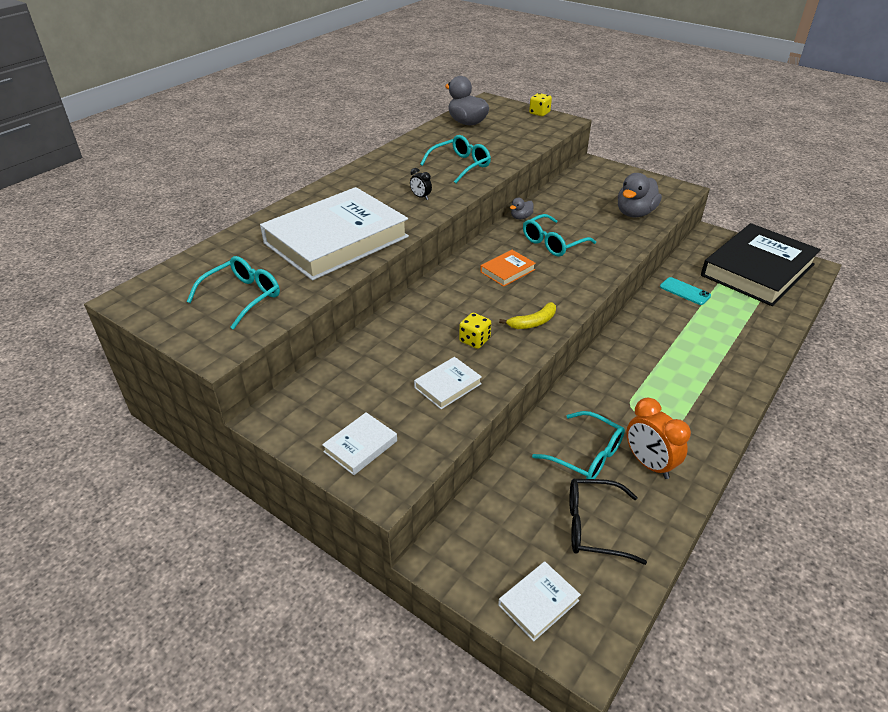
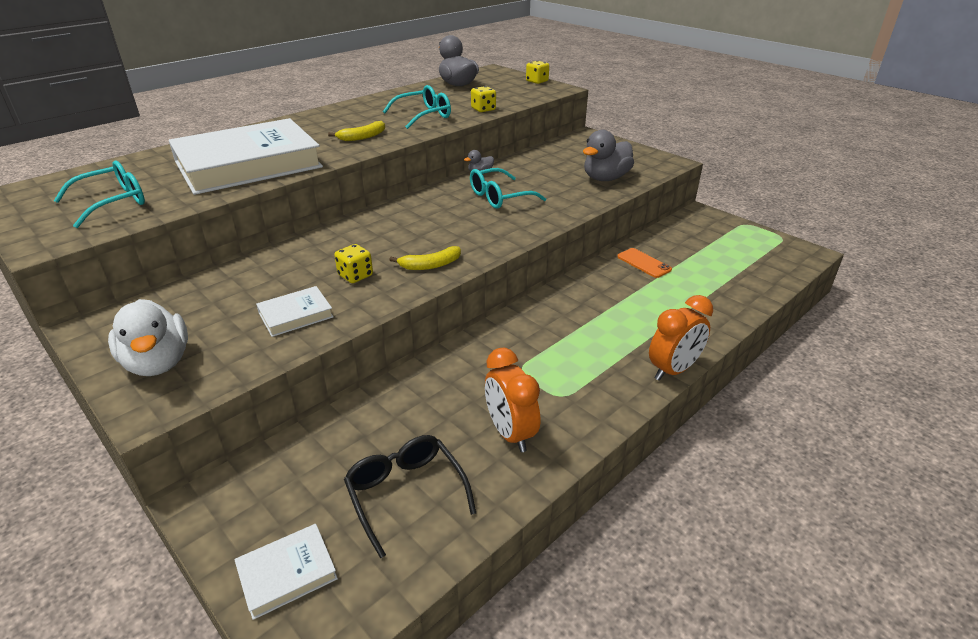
camera: 10 degrees right, 5 degrees down
(360, 446) = (158, 363): white book -> white duck
(421, 197) = (363, 137): black clock -> yellow banana
(507, 271) = (434, 217): orange book -> none
(511, 153) = (483, 109): none -> yellow dice
(586, 455) = (441, 414): turquoise glasses -> none
(594, 526) = (406, 494): black glasses -> black glasses turned 45 degrees clockwise
(684, 291) = (644, 263): turquoise phone -> orange phone
(750, 391) = (673, 370): none -> orange clock
(757, 270) = (739, 250): black book -> none

